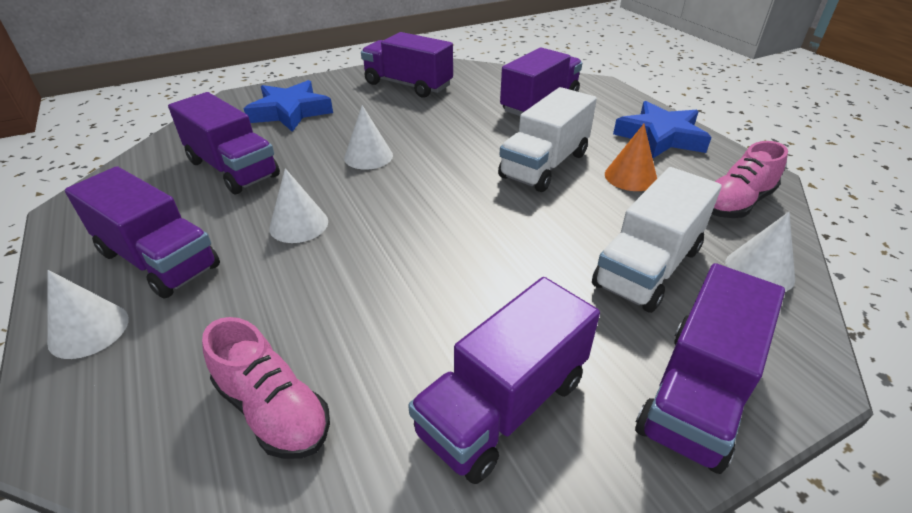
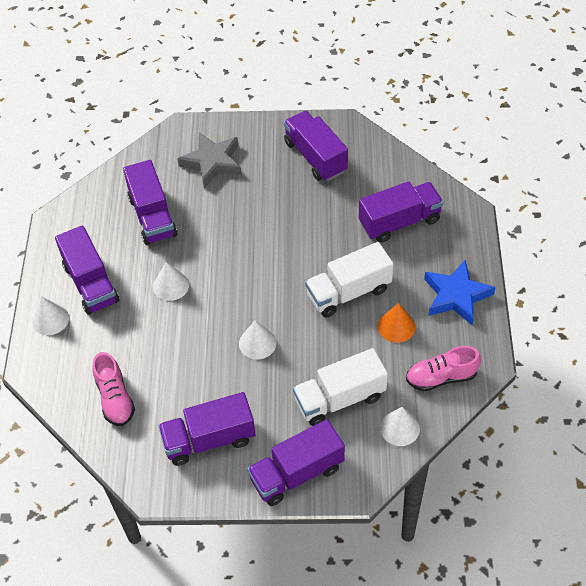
camera: 30 degrees right, 15 degrees up
(290, 112) = (212, 162): blue star -> grey star
(368, 156) = (240, 237): white cone -> white cone (257, 343)

